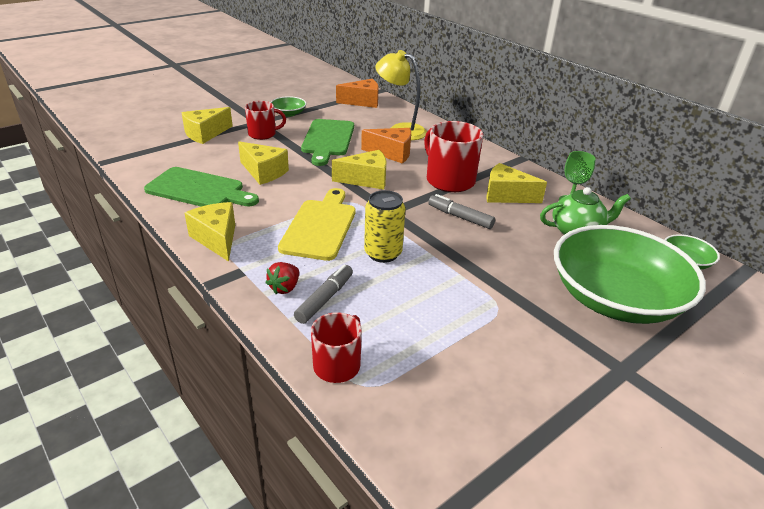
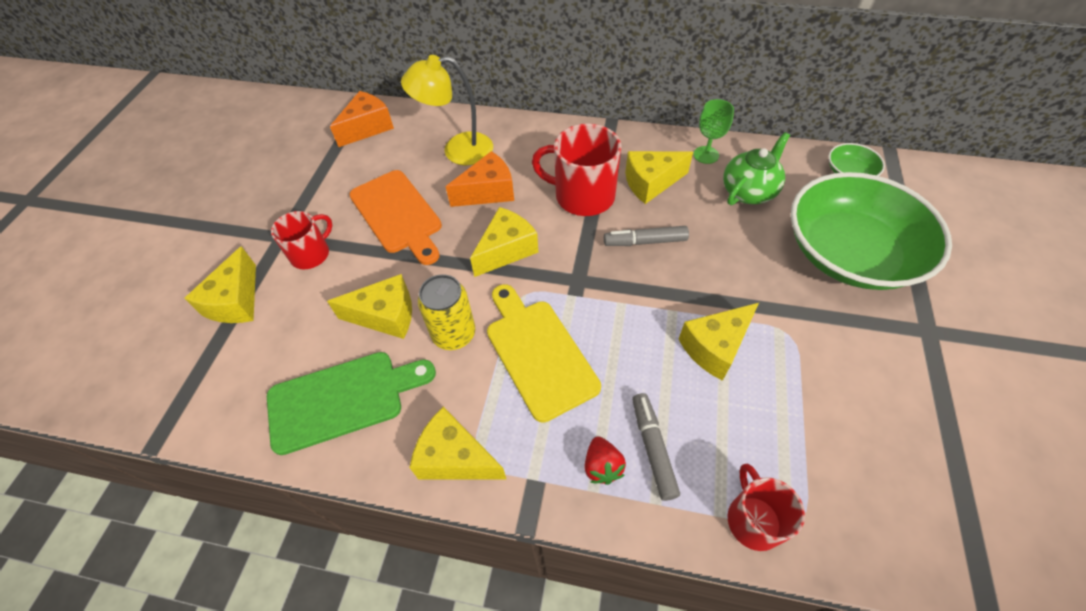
camera: 35 degrees left, 20 degrees up
(288, 113) = (302, 199): green bowl -> none
(328, 140) = (398, 214): green cutting board -> orange cutting board
(383, 253) = (634, 343): yellow can -> yellow can (454, 334)
(434, 283) = (715, 347): none -> yellow cheese

